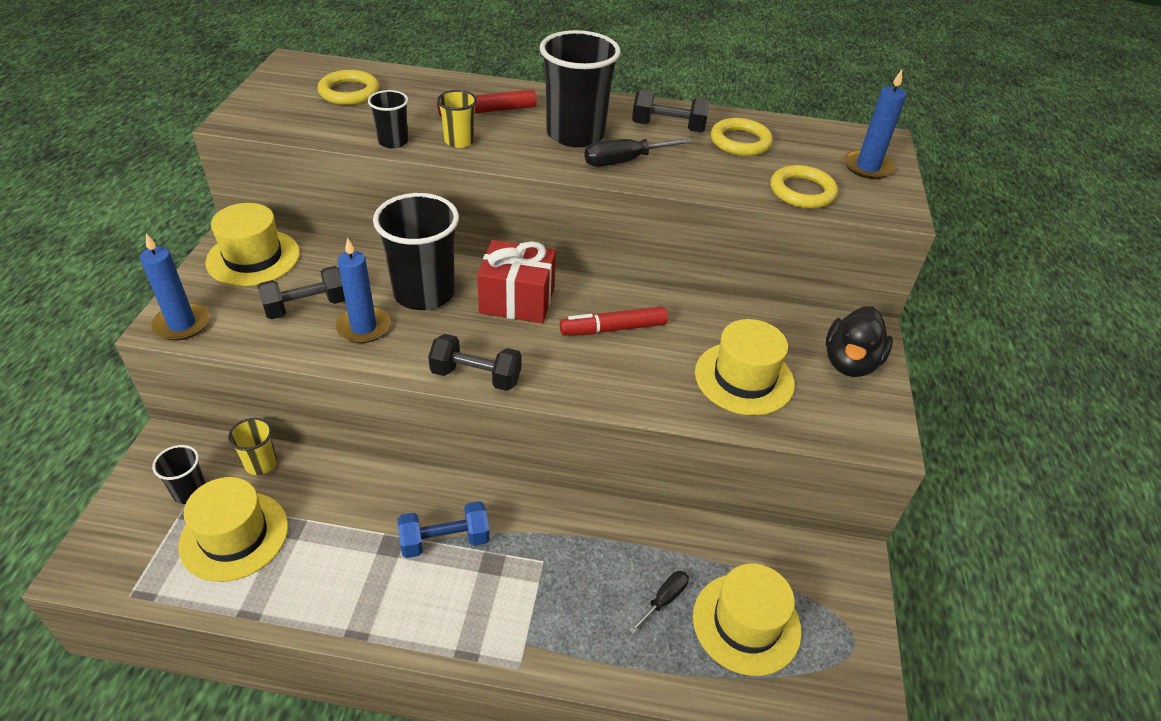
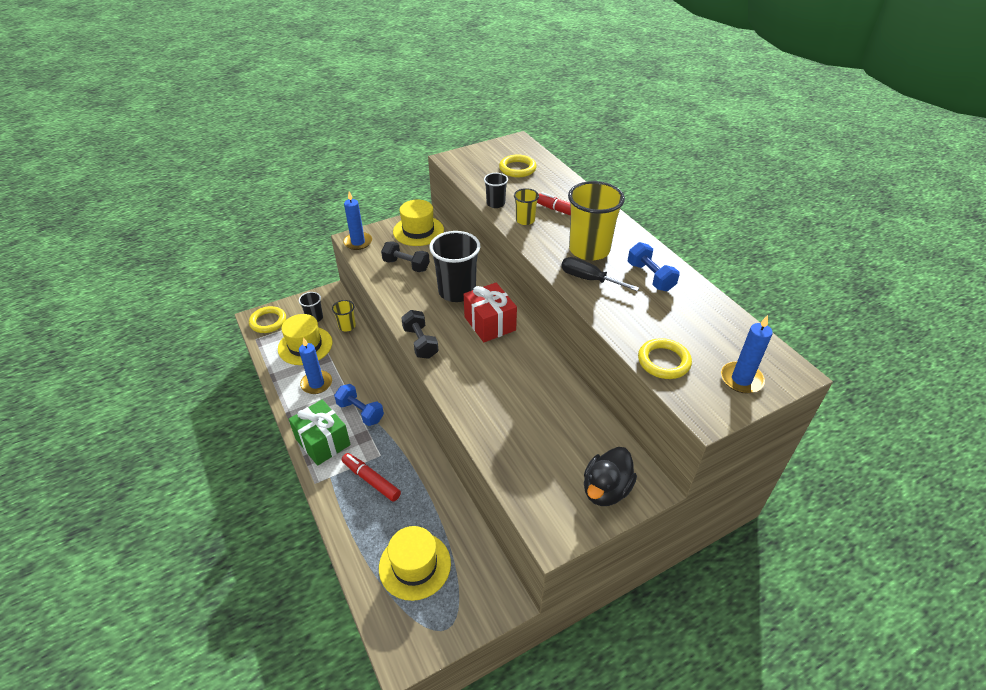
camera: 55 degrees right, 0 degrees up
(363, 327) = (412, 289): blue candle -> blue candle (316, 384)
(453, 616) = (323, 442): none -> green gift
(575, 134) = (589, 250): black cup -> yellow cup
(613, 329) = (511, 370): red marker -> red marker (371, 480)
(664, 600) = (399, 519): black screwdriver -> none
(668, 127) = (650, 277): black dumbbell -> blue dumbbell
(740, 142) = (681, 311): yellow ring -> yellow ring (268, 322)
(744, 378) = (533, 445): yellow hat -> none
(850, 363) = (606, 490): black duck -> black duck turned 45 degrees counterclockwise

